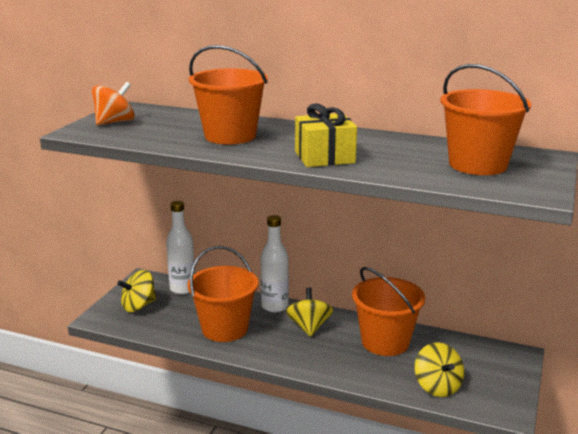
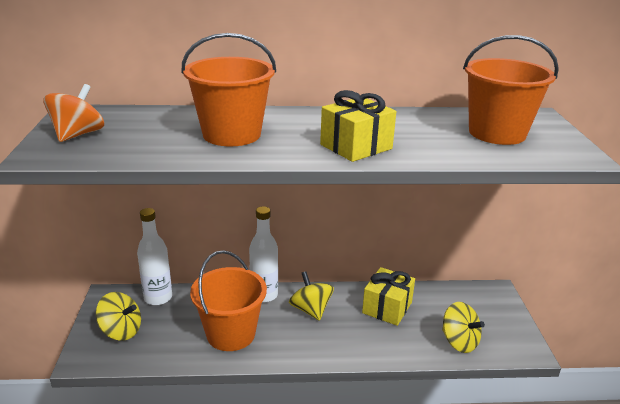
camera: 25 degrees left, 5 degrees up
(138, 306) = (121, 331): yellow spinning top -> yellow spinning top turned 105 degrees counterclockwise
(385, 342) = (387, 307): orange bucket -> yellow gift

